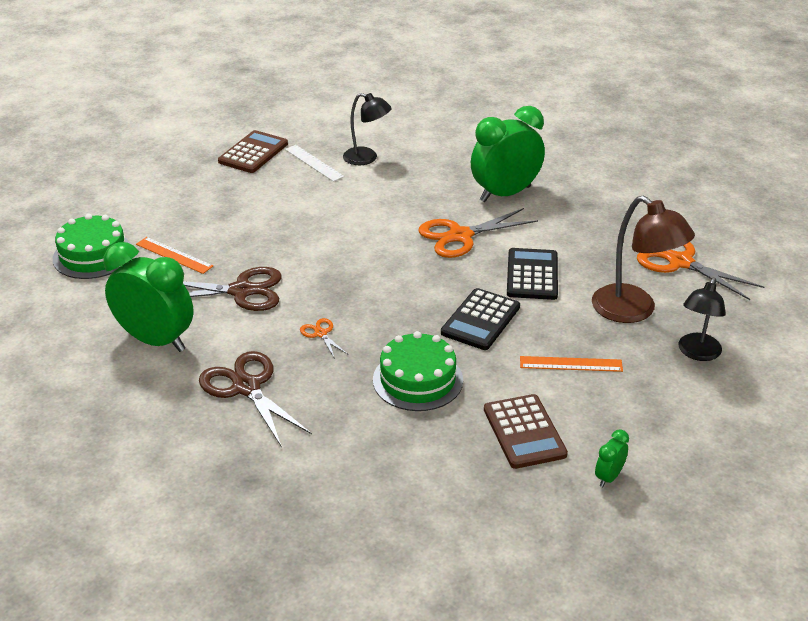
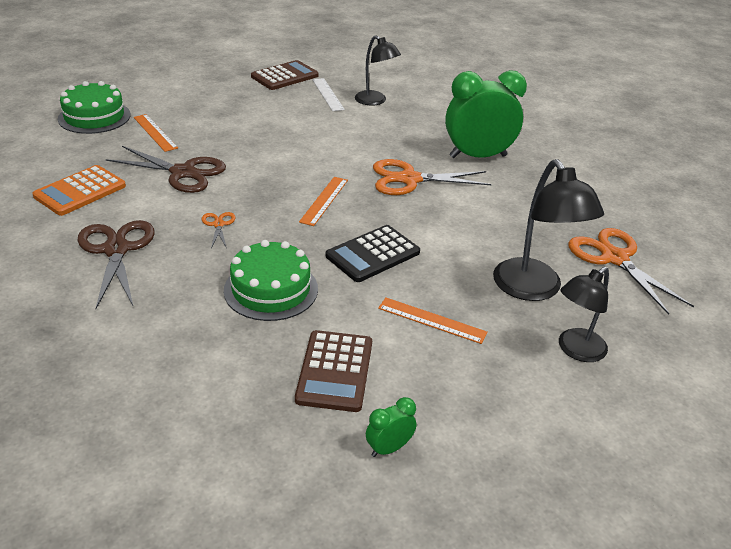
camera: 20 degrees right, 0 degrees up
(156, 340) = (80, 191): green clock -> orange calculator
(398, 280) = (324, 200): none -> orange ruler
(532, 275) = (453, 229): black calculator -> none
(634, 311) = (533, 289): brown lamp -> black lamp

